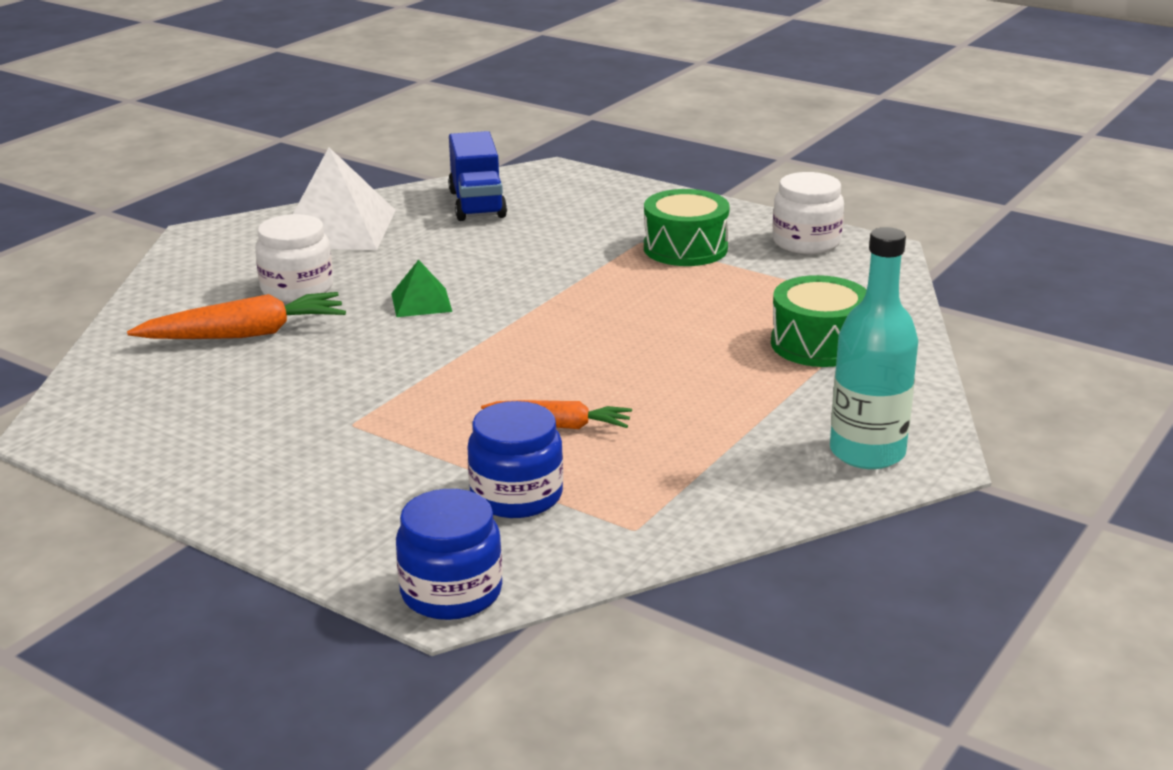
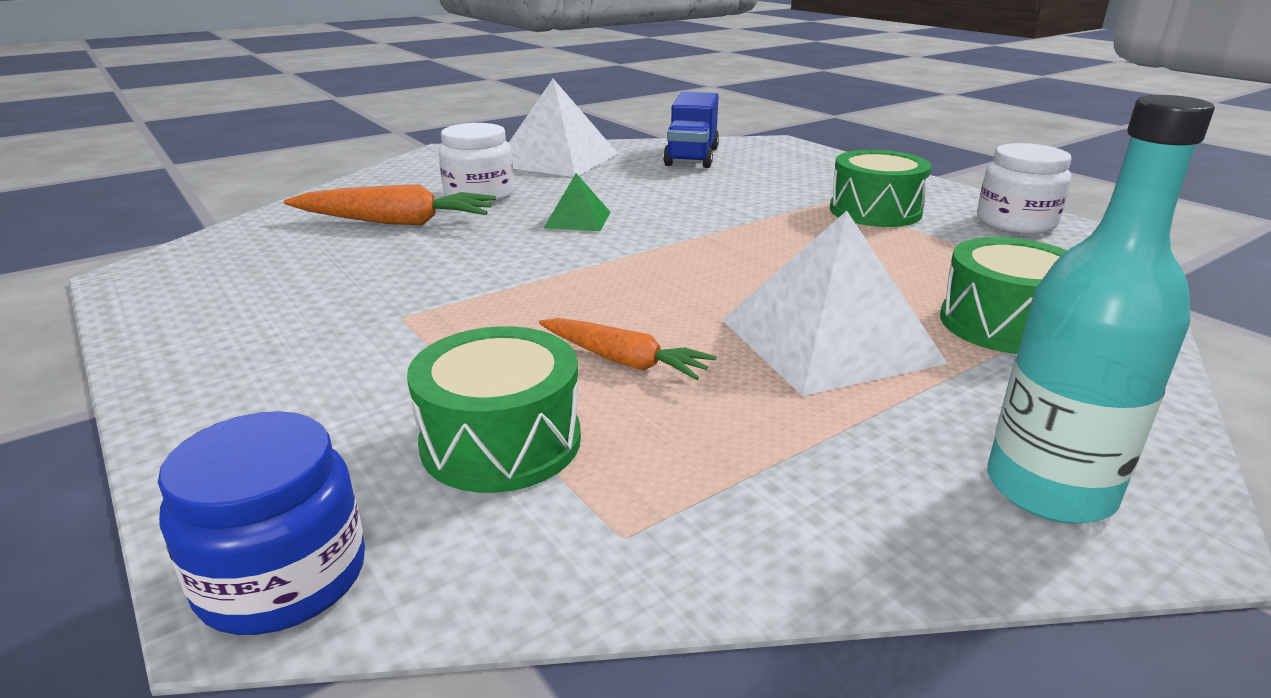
camera: 20 degrees right, 0 degrees up
(516, 495) = (501, 441): blue jar -> green drum
(699, 380) = (828, 340): none -> white pyramid

